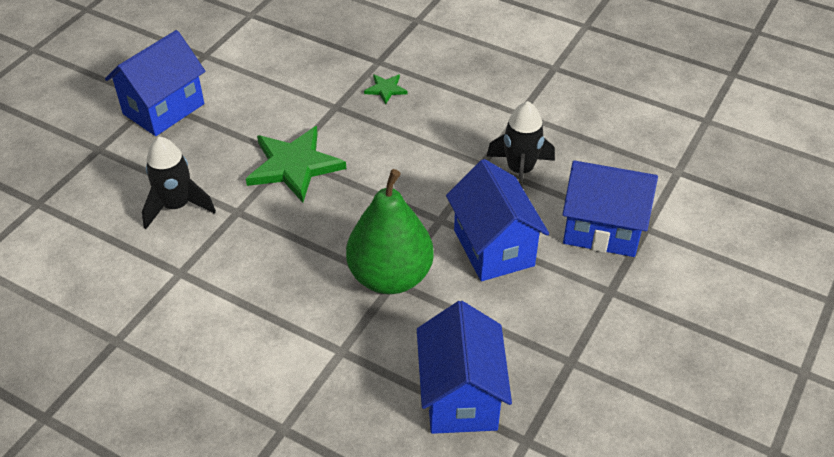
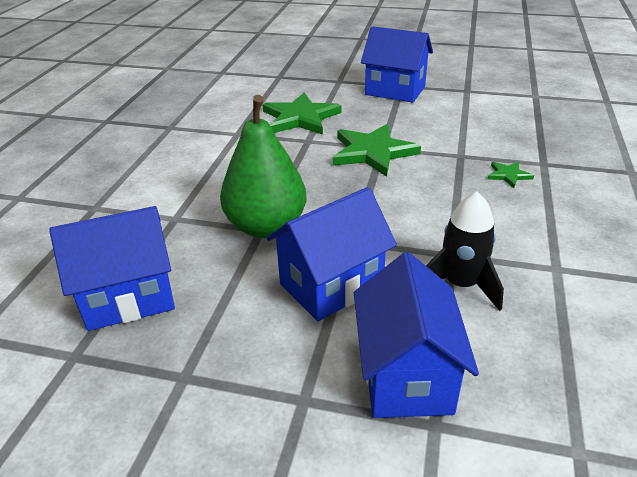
camera: 75 degrees right, 10 degrees down
(177, 206) = (300, 118): black rocket -> green star

